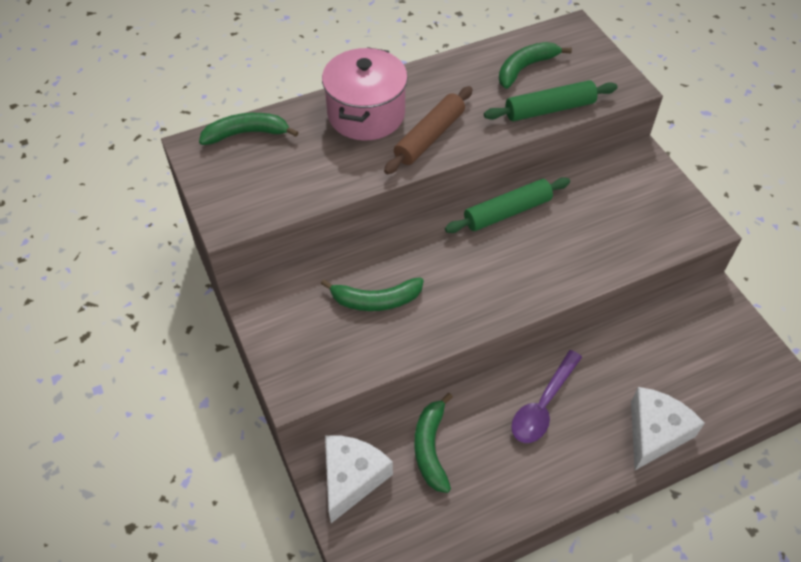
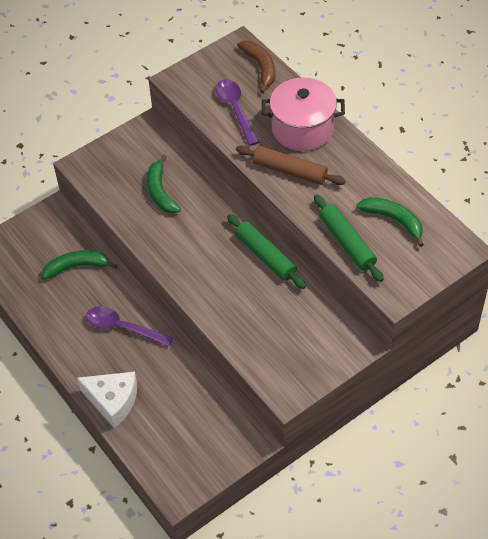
camera: 80 degrees right, 0 degrees up
(246, 133) = (260, 67): green banana -> brown banana
(310, 169) = (235, 110): none -> purple spoon
(351, 478) = (48, 228): white cheese -> none

